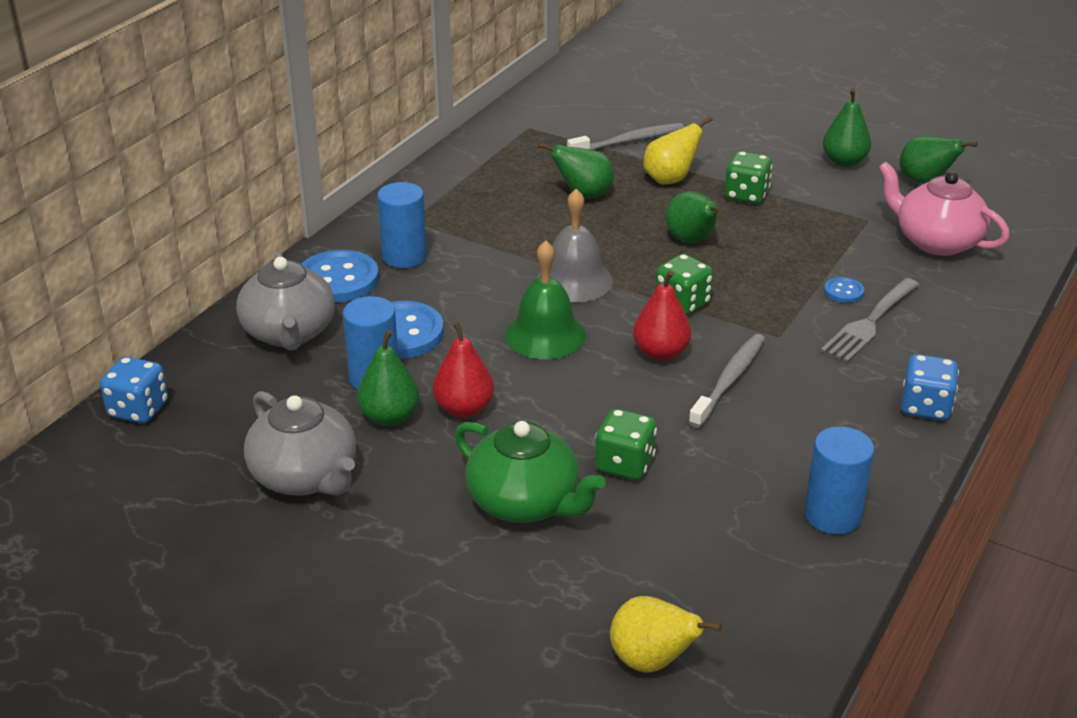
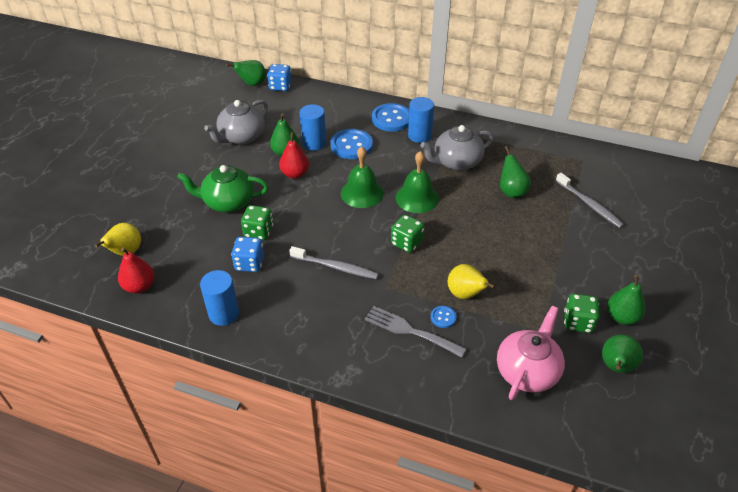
camera: 80 degrees right, 10 degrees up
(289, 333) = (343, 113): grey teapot -> grey teapot (456, 162)
(525, 503) = (228, 202): green teapot -> green teapot turned 60 degrees clockwise
(574, 280) = (417, 198): grey bell -> green bell
(660, 353) = (356, 237): red pear -> red pear (139, 286)
(670, 179) = (549, 227): yellow pear -> yellow pear (465, 294)
(692, 241) = (477, 242): green pear -> green pear (252, 84)
(746, 195) = (545, 265): green dice -> green dice (578, 322)
(925, 407) = (325, 358): blue dice -> blue dice (249, 263)

